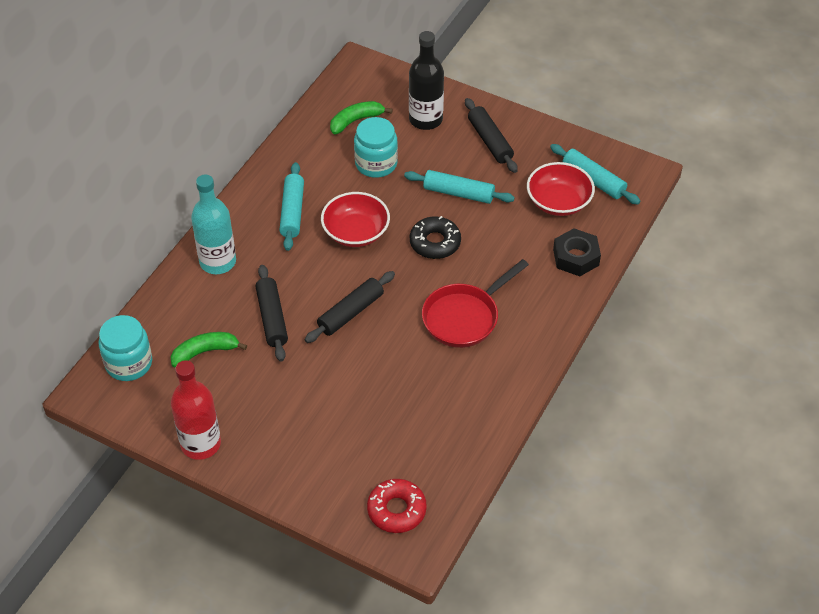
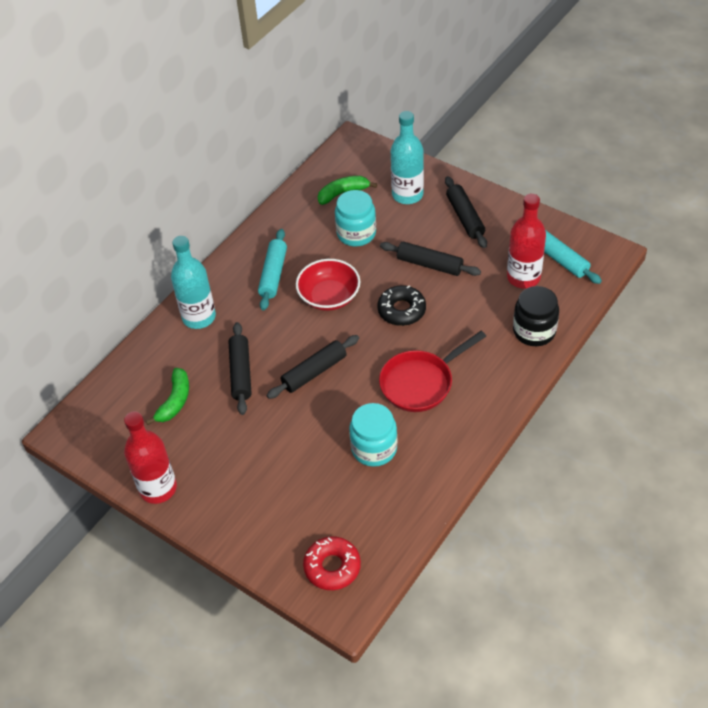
camera: 10 degrees right, 0 degrees up
(129, 363) = (104, 407): turquoise jar -> turquoise jar (374, 448)
(205, 352) = (175, 401): green banana -> green banana turned 120 degrees clockwise
(425, 119) = (407, 195): black bottle -> turquoise bottle
(458, 193) = (429, 264): turquoise rolling pin -> black rolling pin
(558, 202) = (523, 277): red bowl -> red bottle
(576, 257) = (534, 331): black nut -> black jar

